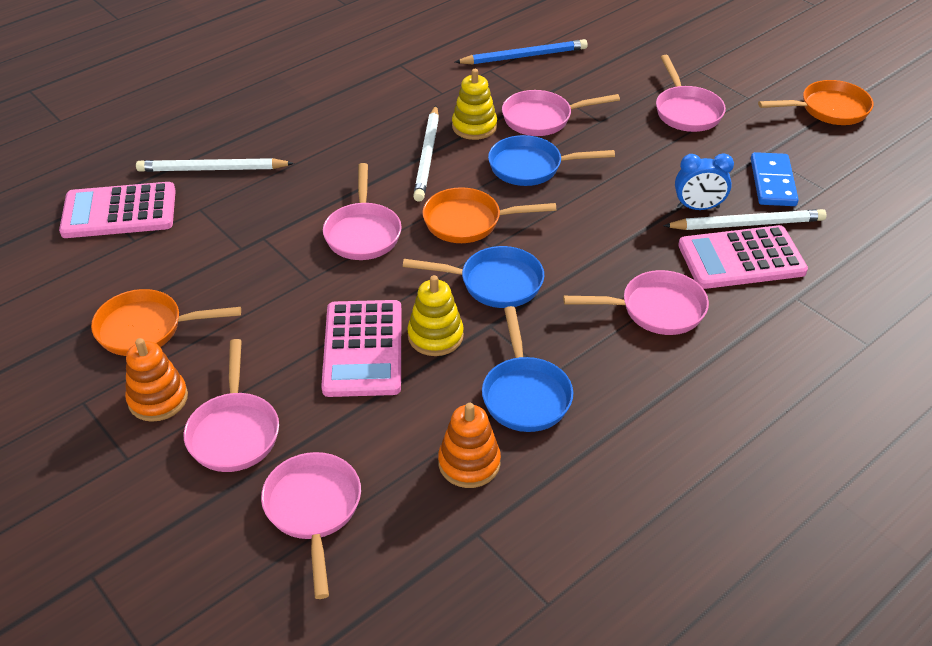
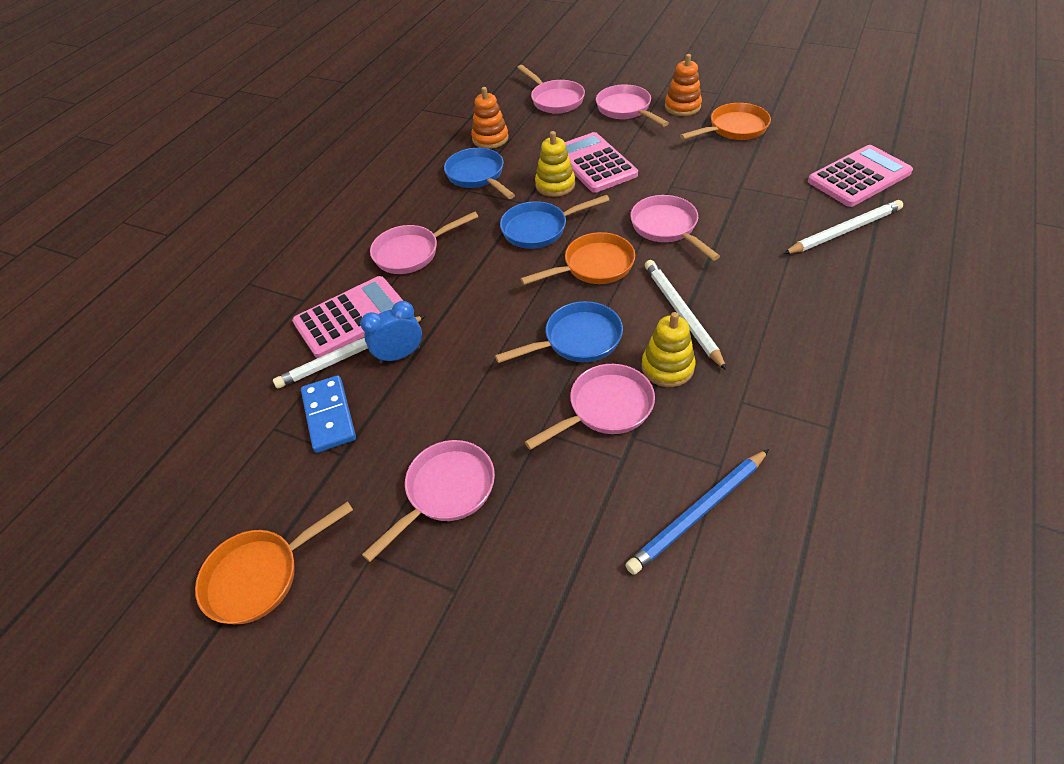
camera: 160 degrees right, 5 degrees up
(686, 111) = (446, 491): pink pan -> pink pan turned 75 degrees clockwise

